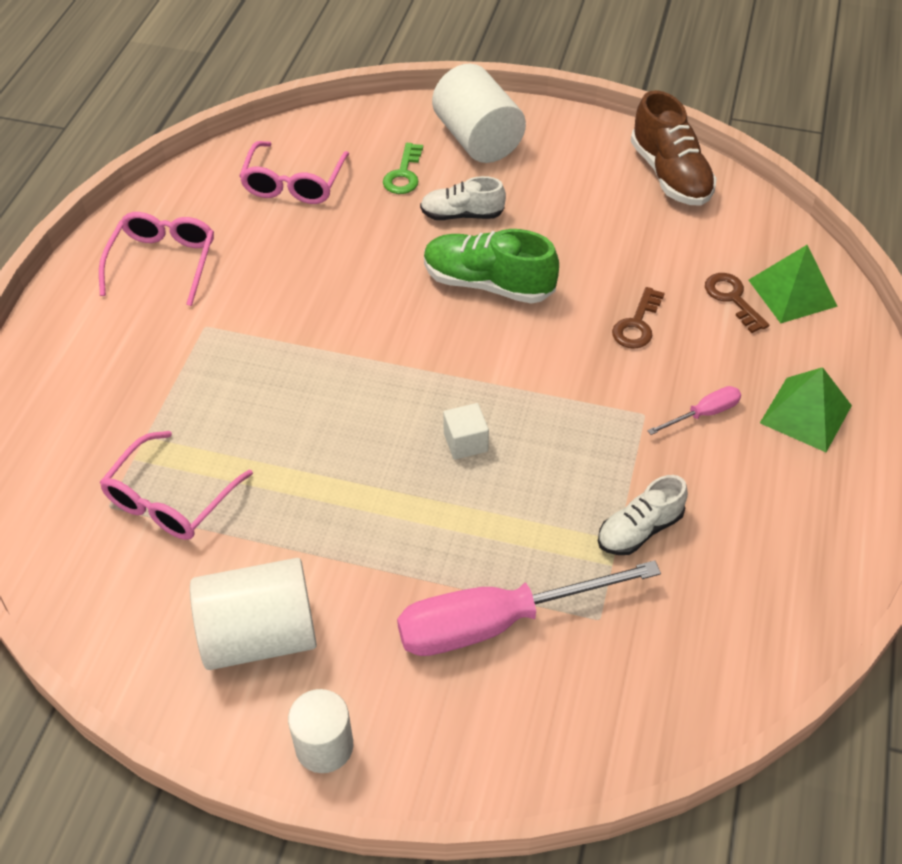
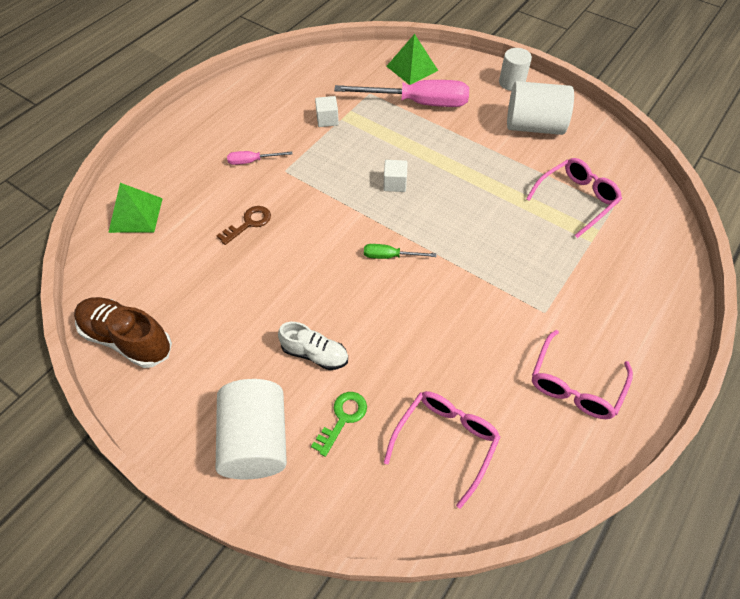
camera: 160 degrees left, 5 degrees up
(425, 336) = (390, 256): none -> green screwdriver
(488, 284) = (328, 283): green shoe -> none
(639, 530) = (327, 119): white shoe -> white cube
(670, 175) = (127, 339): brown shoe -> brown shoe turned 60 degrees counterclockwise
(732, 299) = (176, 222): brown key -> none
(806, 414) = (198, 146): green pyramid -> green pyramid (412, 68)

